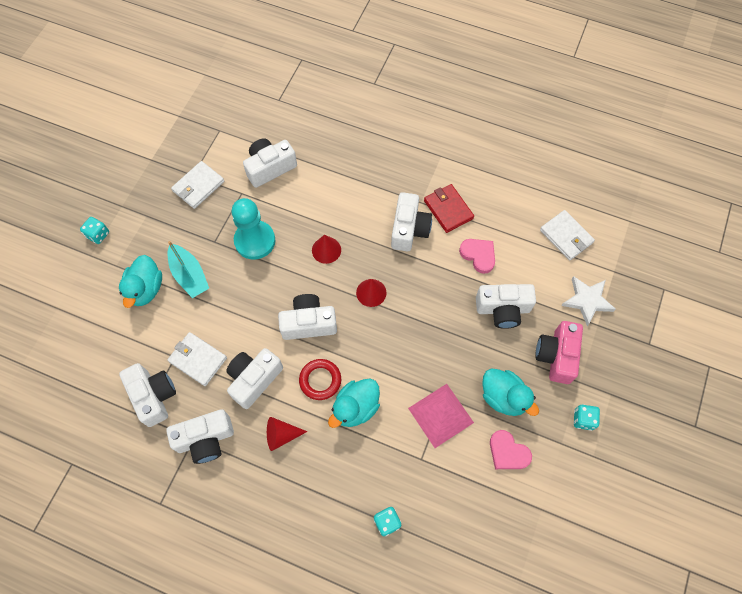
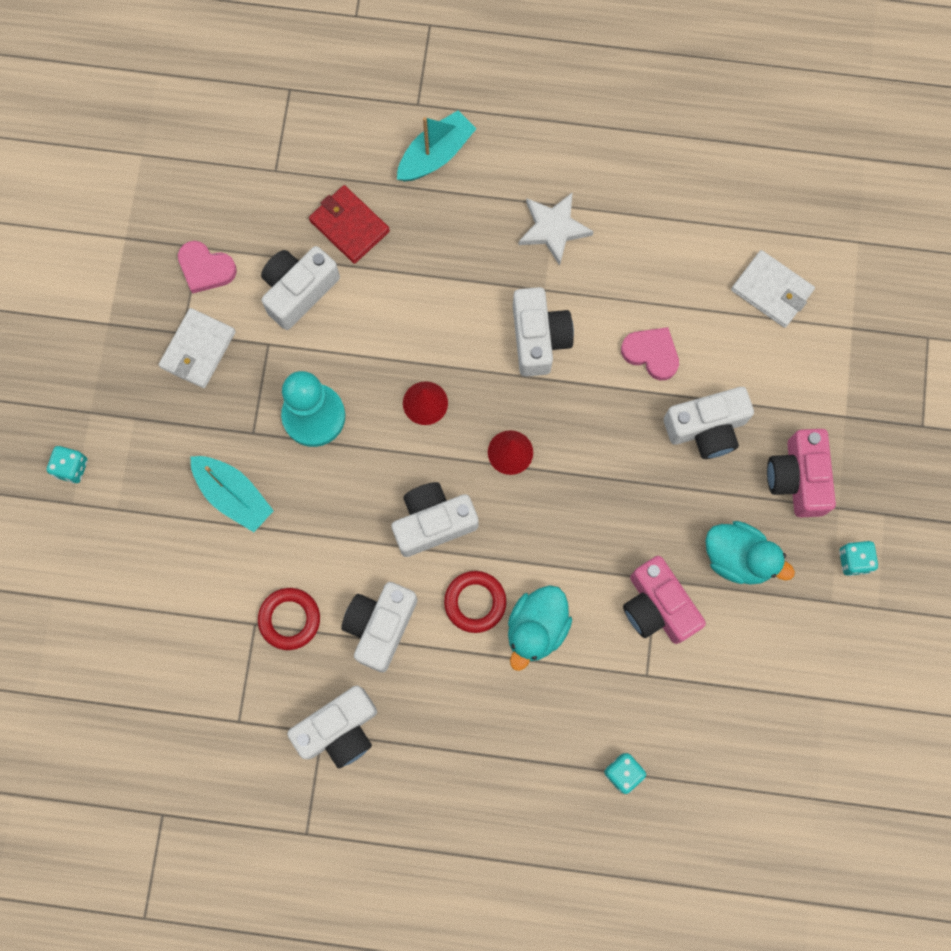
camera: 15 degrees left, 10 degrees up
(146, 289) = (175, 534): turquoise duck -> none
(153, 396) = (244, 689): white camera -> none
(197, 360) = (289, 619): white wallet -> red ring
(281, 435) = (444, 694): red cone -> none
(376, 112) = (436, 155): none -> turquoise boat
(440, 415) = (657, 606): pink pyramid -> pink camera
(448, 209) = (588, 291): red wallet -> red wallet (349, 226)
(508, 452) = (762, 634): pink heart -> pink heart (206, 268)
(587, 301) = (823, 384): white star -> white star (553, 229)

